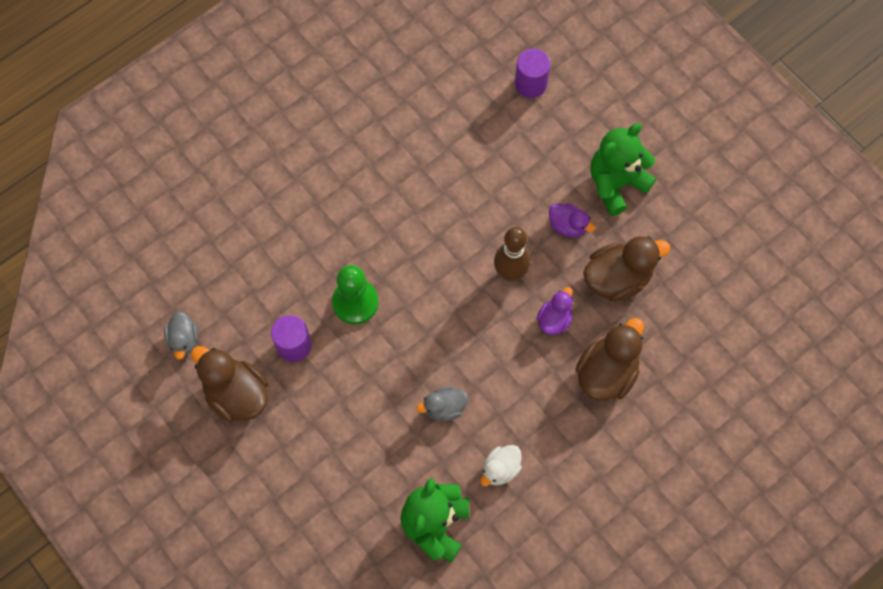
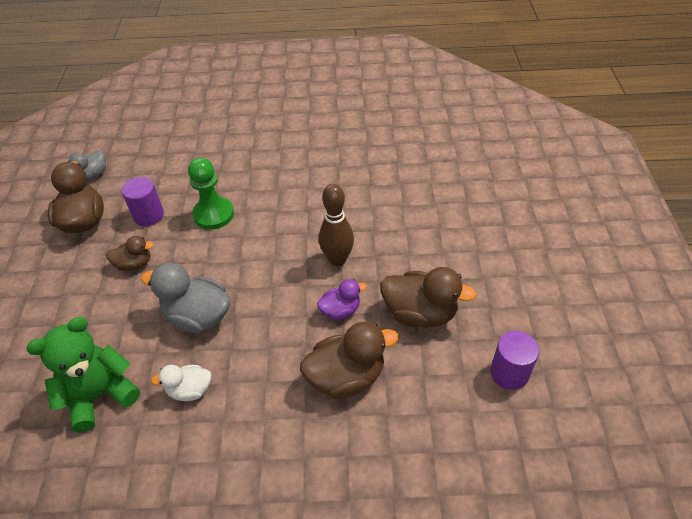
camera: 40 degrees right, 20 degrees down
(336, 401) = (134, 264): none -> brown duck
(444, 408) = (198, 317): grey duck -> grey duck, size x1.74
(530, 84) = (463, 159): purple cylinder -> purple cylinder (509, 373)
(568, 226) = (411, 255): purple duck -> none
(616, 184) = (477, 249): green teddy bear -> none

